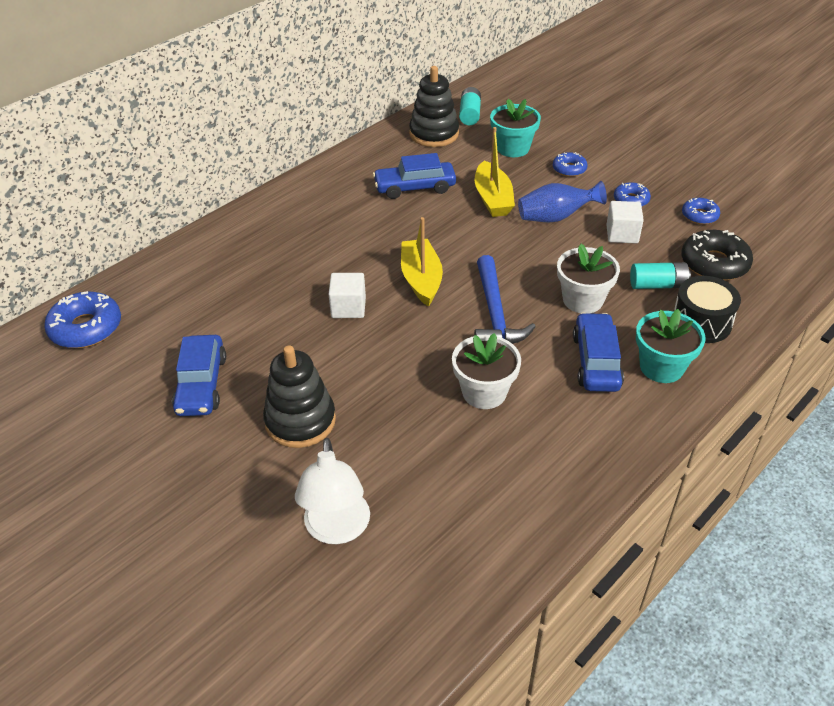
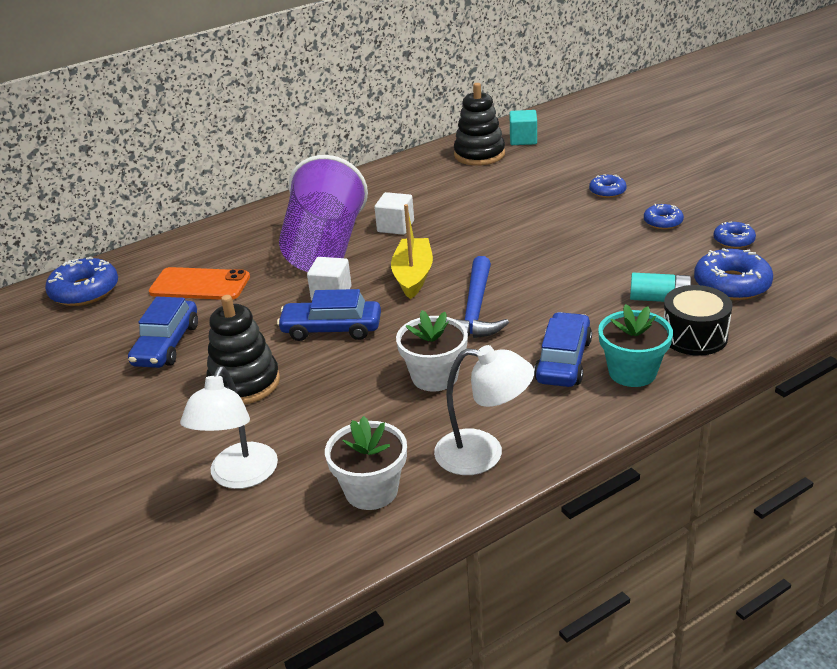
camera: 15 degrees right, 10 degrees down
(208, 309) = (200, 285): none -> orange phone
(321, 253) = (325, 247): none -> purple cup
(415, 187) = (440, 198): blue car -> blue car (331, 329)
(469, 114) = (523, 139): turquoise battery -> turquoise cube
(493, 199) = (516, 212): yellow boat -> none
(513, 148) = (555, 170): turquoise flower pot -> none
(556, 217) = (575, 232): blue vase -> none
(560, 472) = (483, 454): none -> white lamp
(582, 300) = (572, 306): white flower pot -> white flower pot (371, 490)
(622, 234) = (640, 251): white cube -> white cube (395, 226)
(714, 263) = (731, 284): black donut -> blue donut

